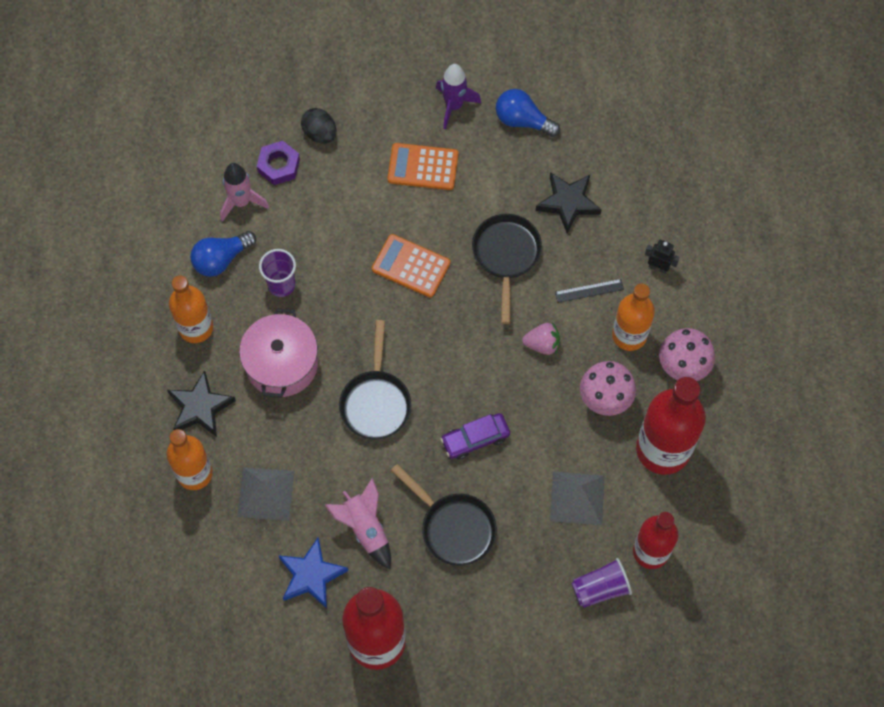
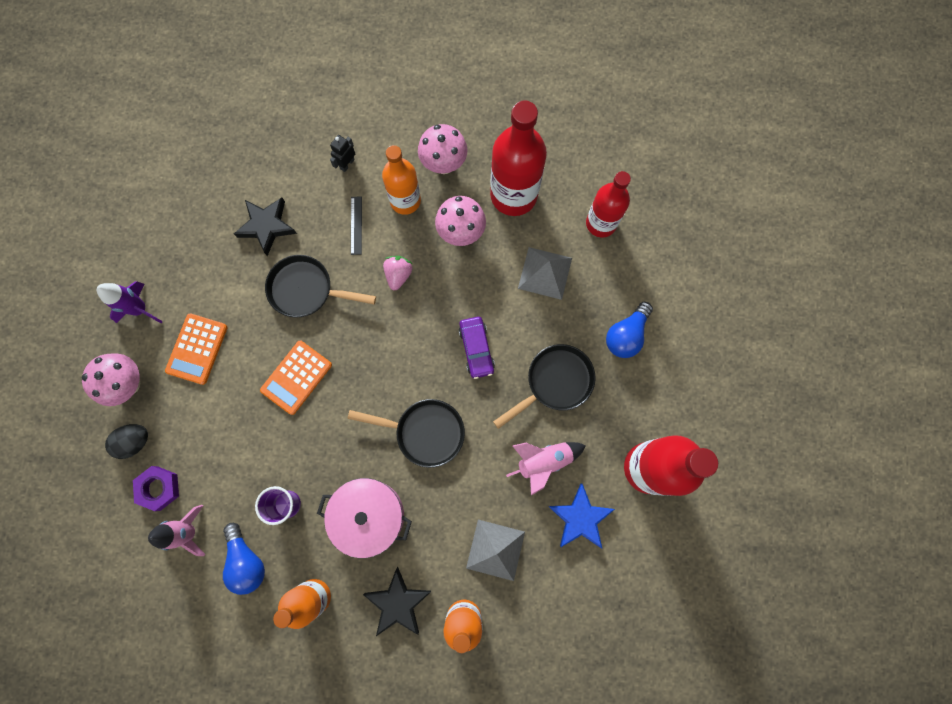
camera: 80 degrees left, 10 degrees up
(375, 115) = (129, 384): none -> pink mushroom
(523, 120) = (173, 250): blue light bulb -> blue light bulb (626, 335)
(600, 588) = (626, 270): purple cup -> none

